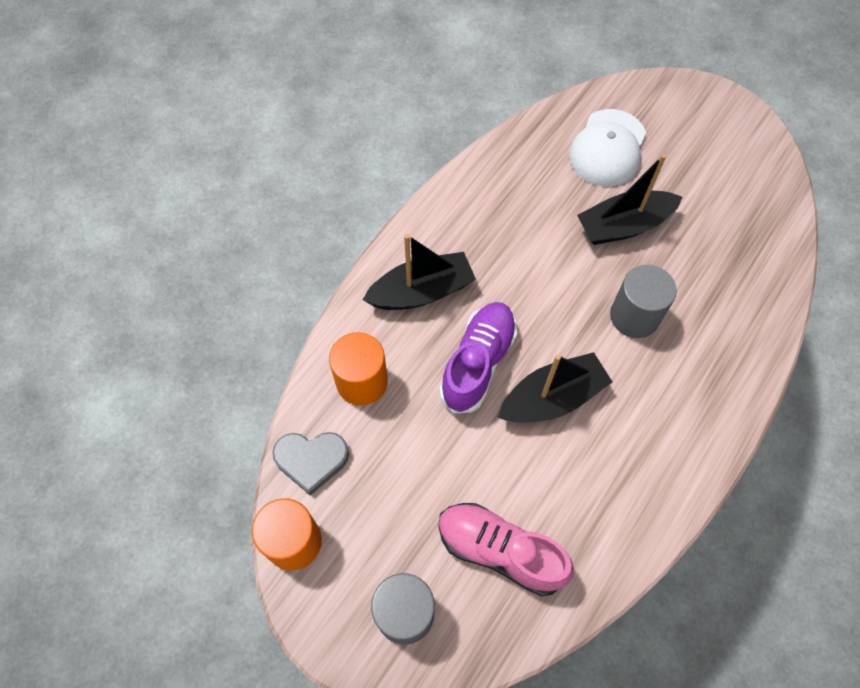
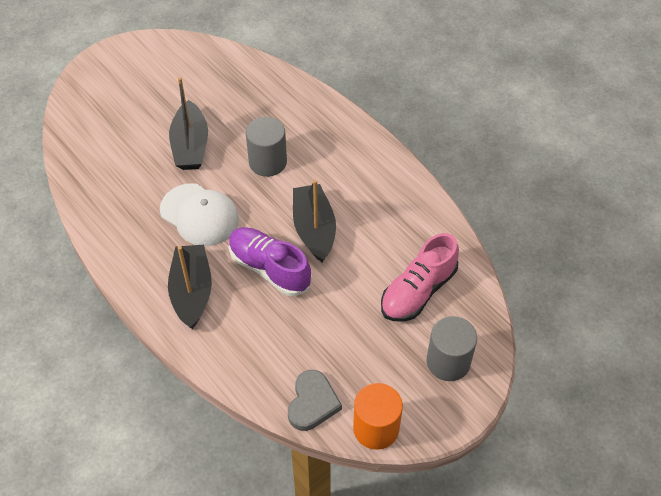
camera: 75 degrees left, 10 degrees down
(362, 382) = (257, 352): orange cylinder -> none
(607, 148) = (116, 135): white cap -> white cap (199, 215)

